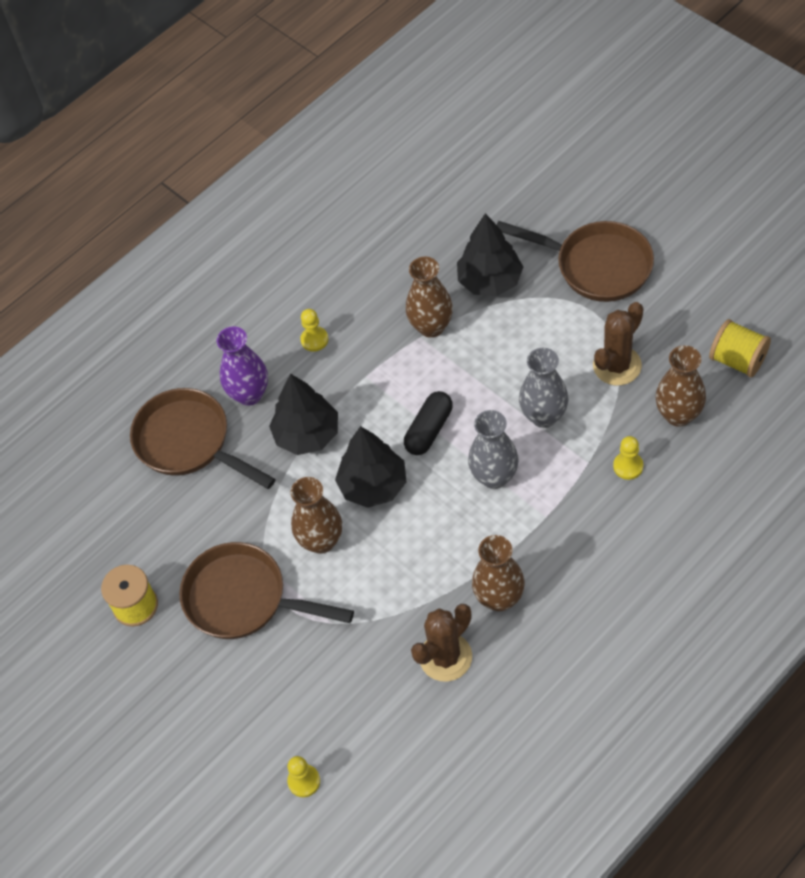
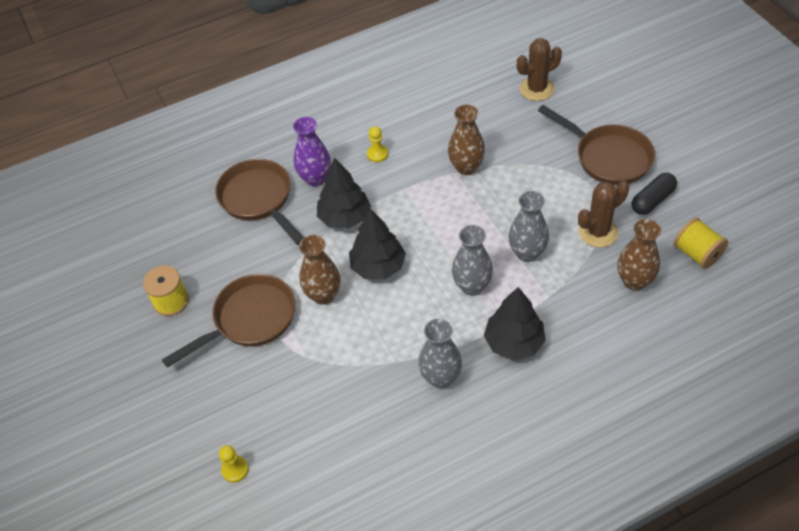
camera: 15 degrees right, 5 degrees down
(244, 599) = (249, 320): brown pan -> brown pan turned 105 degrees clockwise
(429, 430) = (436, 239): black capsule -> black capsule (652, 200)
(445, 657) = (381, 409): brown cactus -> brown cactus (536, 89)
(490, 281) = (522, 147): black tree -> black tree (514, 342)
(499, 598) = (440, 377): brown vase -> grey vase
(628, 466) = (580, 308): yellow pawn -> none

